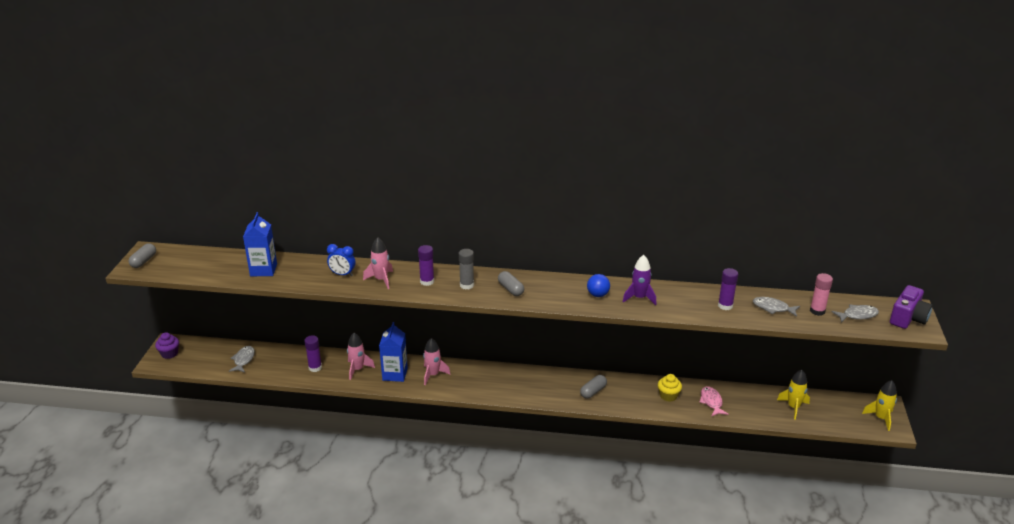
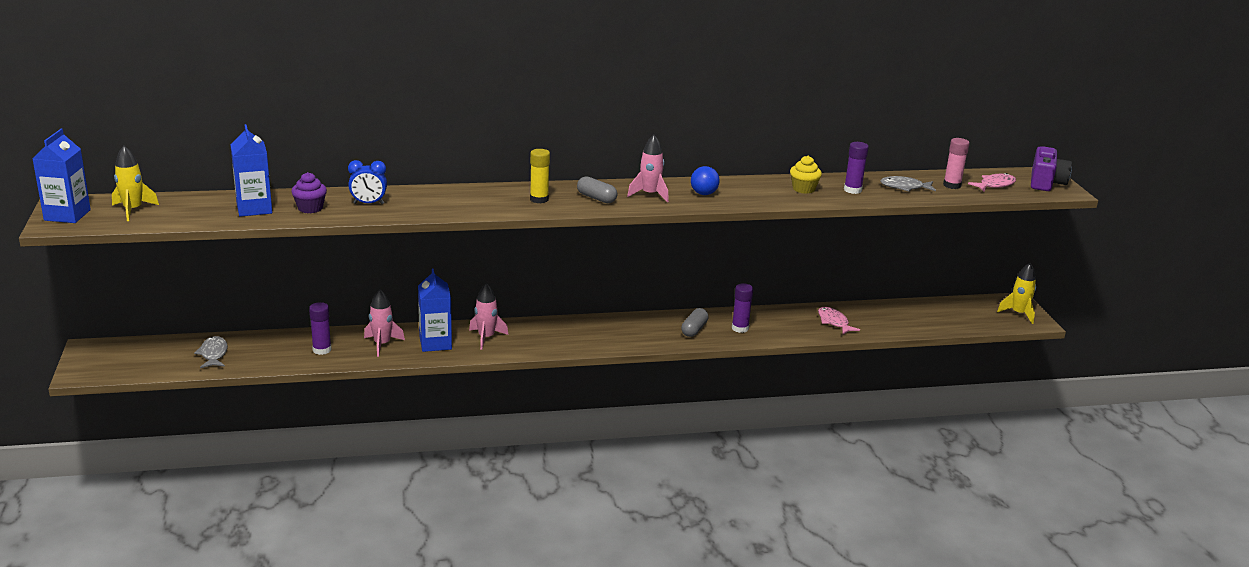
camera: 20 degrees left, 5 degrees down
(144, 261) = (67, 215): grey capsule -> blue carton
(169, 354) = (96, 360): purple cupcake -> purple cupcake (310, 208)
(381, 280) = (424, 204): pink rocket -> pink rocket (649, 194)
(427, 281) = (486, 200): purple glue stick -> purple glue stick (740, 328)
(467, 285) = (539, 199): grey glue stick -> yellow glue stick
(639, 298) = (753, 192): purple rocket -> none
(668, 396) = (783, 322): yellow cupcake -> yellow cupcake (803, 189)
(793, 407) = (924, 316): yellow rocket -> yellow rocket (133, 210)
(857, 315) = (995, 185): grey fish -> pink fish

